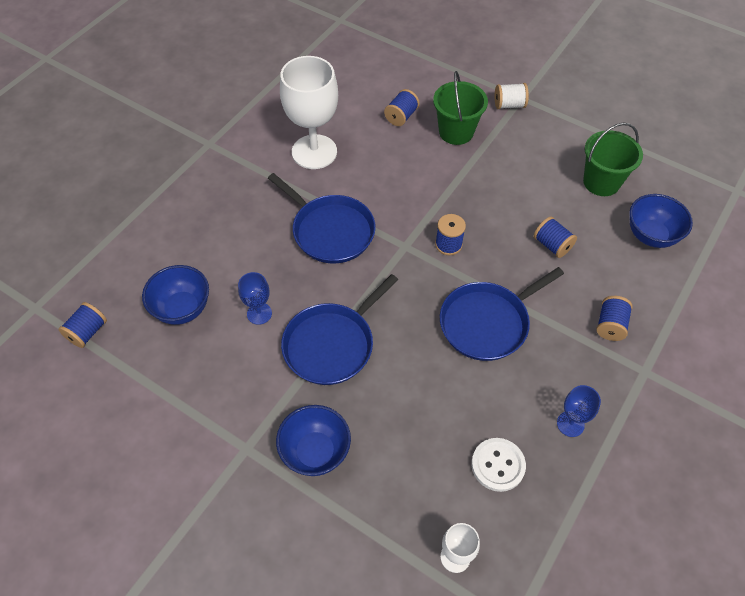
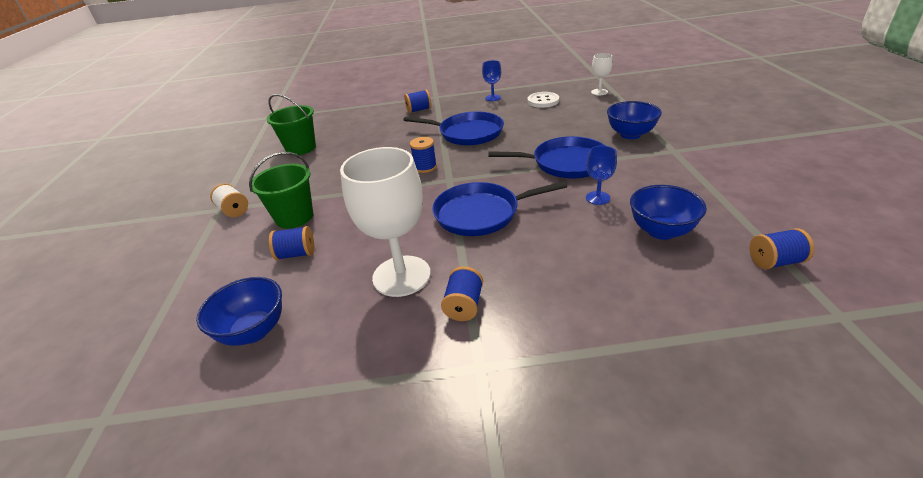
camera: 125 degrees left, 20 degrees down
(330, 231) = (481, 213): blue pan -> blue pan turned 105 degrees counterclockwise
(552, 245) = (379, 140): blue spool -> blue spool (464, 305)
(651, 235) = (336, 122): blue bowl -> blue bowl (254, 331)

